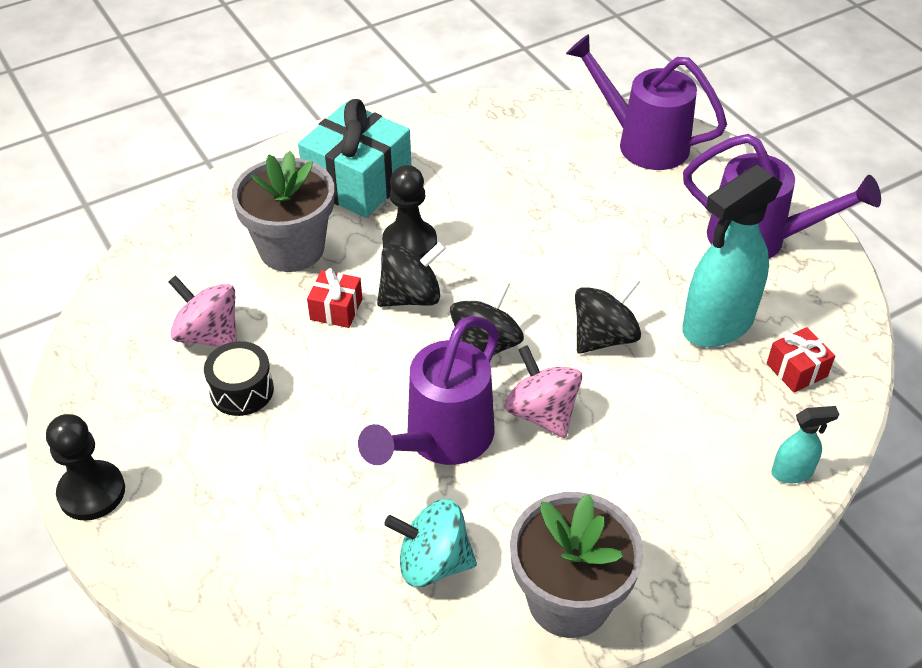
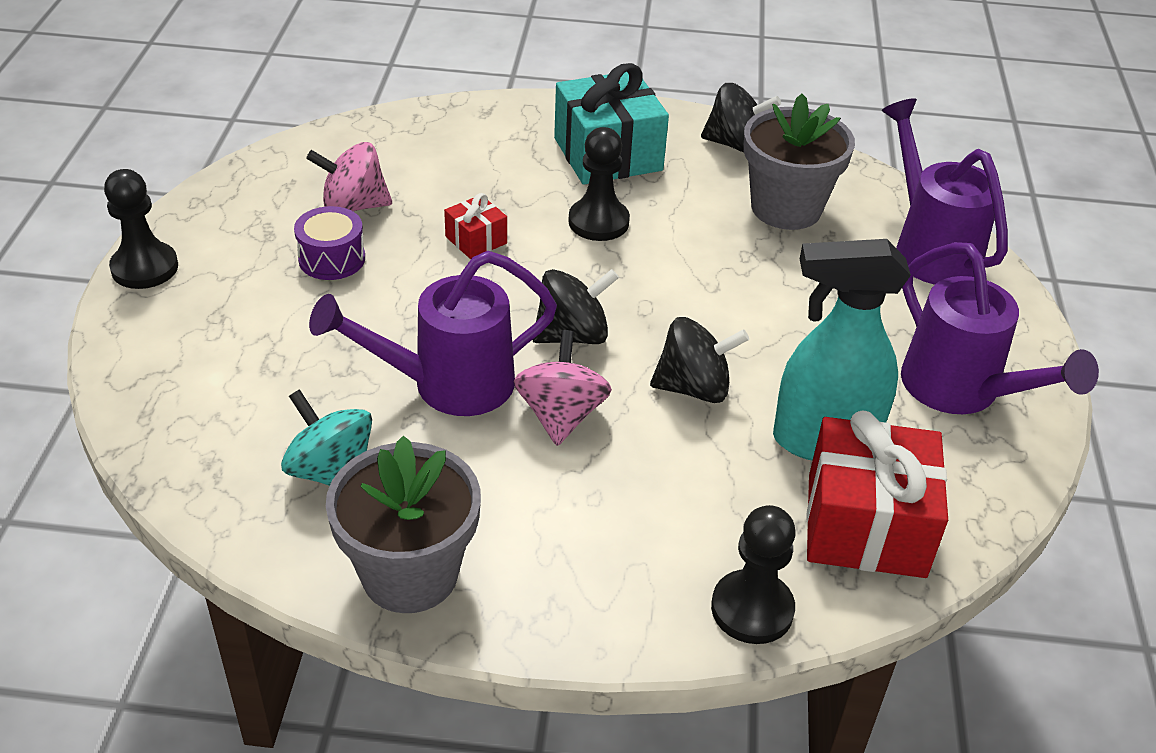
camera: 35 degrees right, 5 degrees down
(209, 335) = (353, 206): pink spinning top -> pink spinning top turned 75 degrees counterclockwise
(242, 390) = (332, 259): black drum -> purple drum
(292, 249) = (492, 177): grey flower pot -> grey flower pot (786, 208)
(411, 297) = (551, 263): black spinning top -> black spinning top (735, 145)
(792, 472) = (752, 609): turquoise spray bottle -> black pawn
(796, 370) = (866, 525): red gift -> red gift, size x2.08

